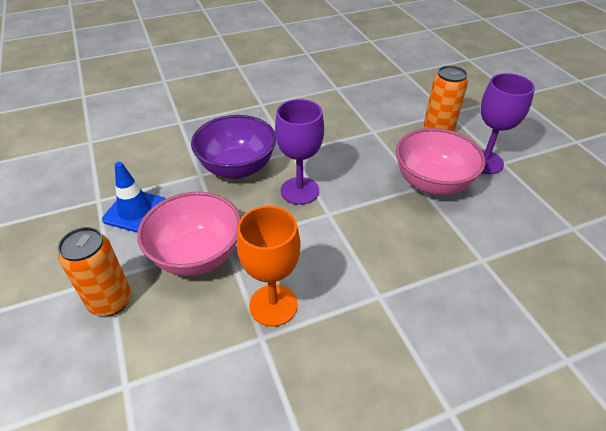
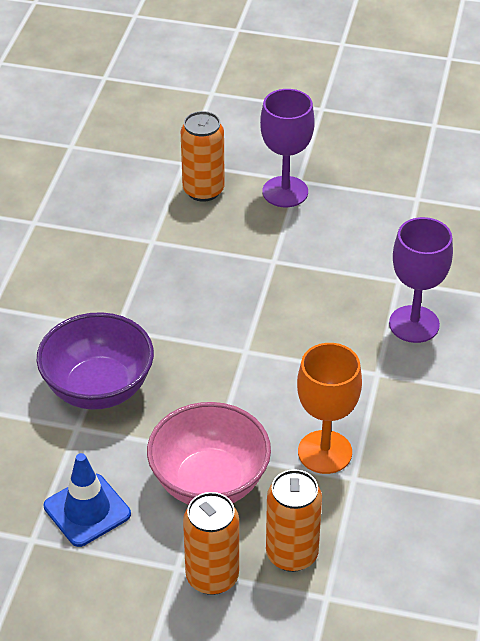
camera: 55 degrees left, 0 degrees up
(158, 338) = (292, 554): none -> orange can
(300, 191) = (189, 355): purple goblet -> purple goblet (414, 324)
(432, 183) = (277, 249): pink bowl -> none

